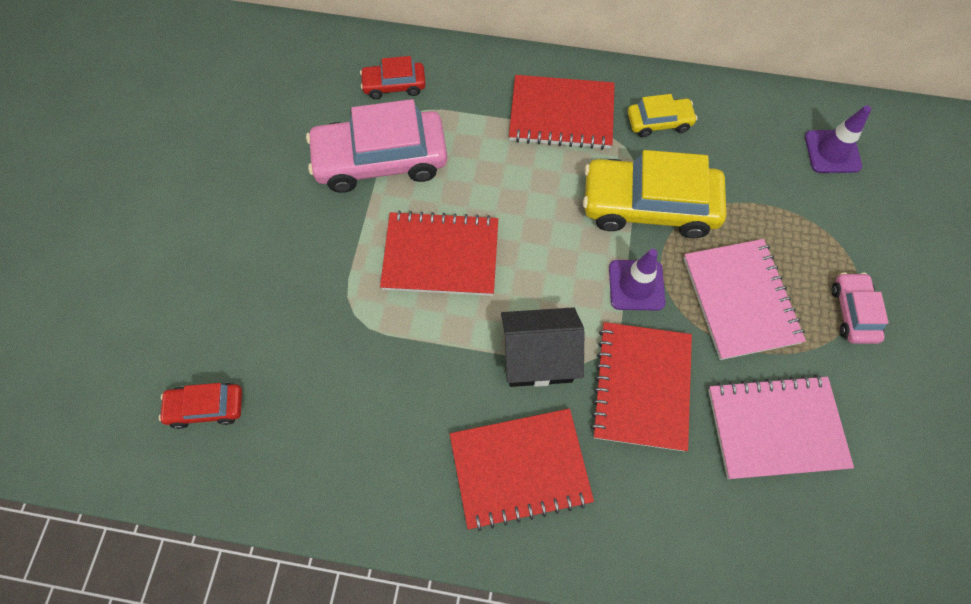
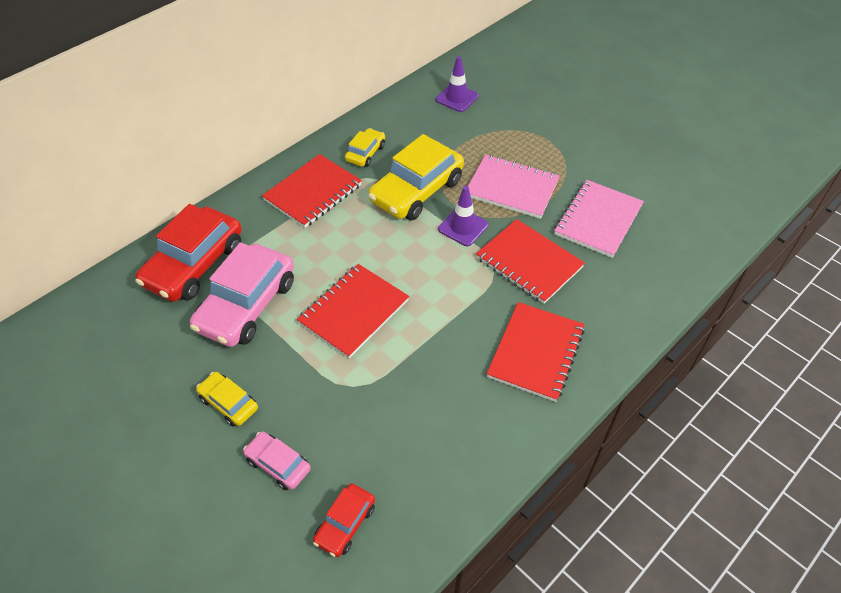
camera: 55 degrees left, 15 degrees down
(267, 224) = (229, 403): none -> yellow car
(394, 85) = (194, 264): red car -> red car, size x1.99
(538, 358) = (471, 302): black house -> none
(853, 312) = (557, 149): pink car -> pink car (278, 464)

